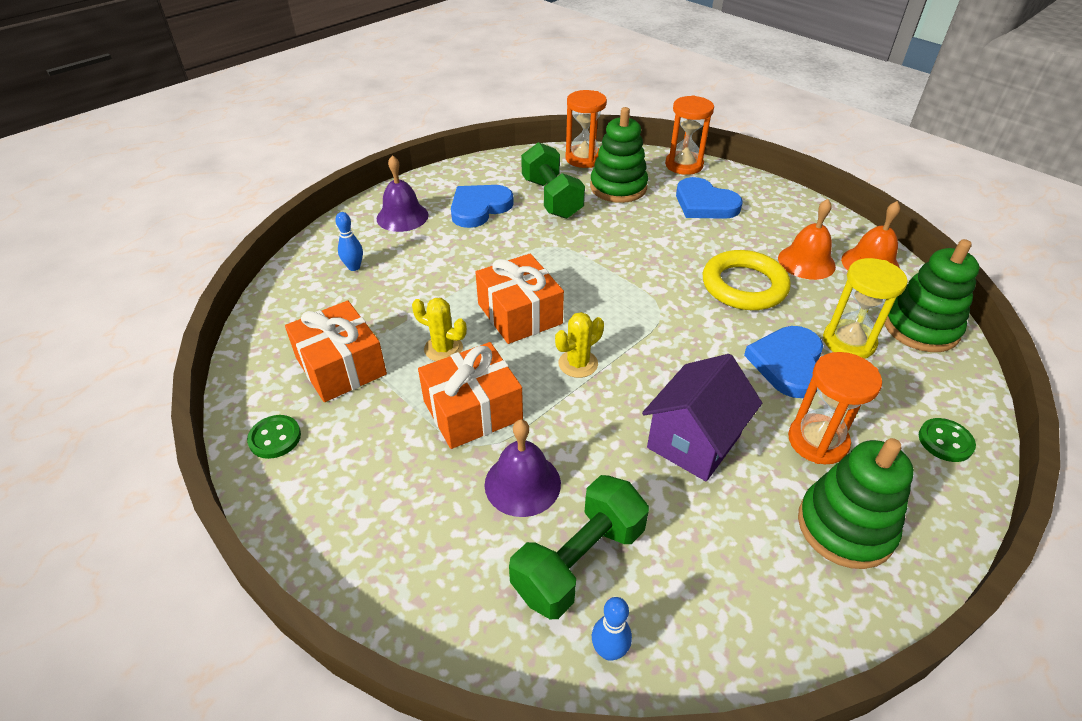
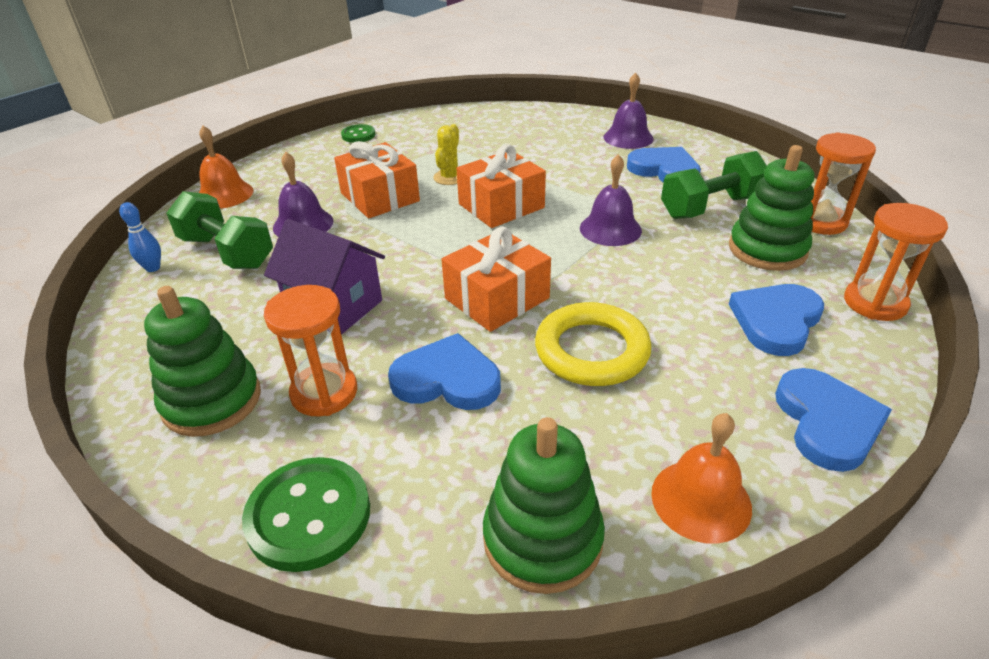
camera: 85 degrees right, 5 degrees down
(341, 366) = (426, 143): orange gift -> orange gift (497, 298)
(354, 267) = (544, 130): blue bowling pin -> none
(576, 253) = (610, 229): none -> purple bell
(578, 364) = (436, 240): yellow cactus -> none
(797, 209) = (827, 422): none -> blue heart
(806, 262) = (673, 418): orange bell -> orange bell (224, 194)
(848, 342) = (495, 443): yellow hourglass -> none
(945, 441) = (309, 515): green button -> green button, size x1.78

